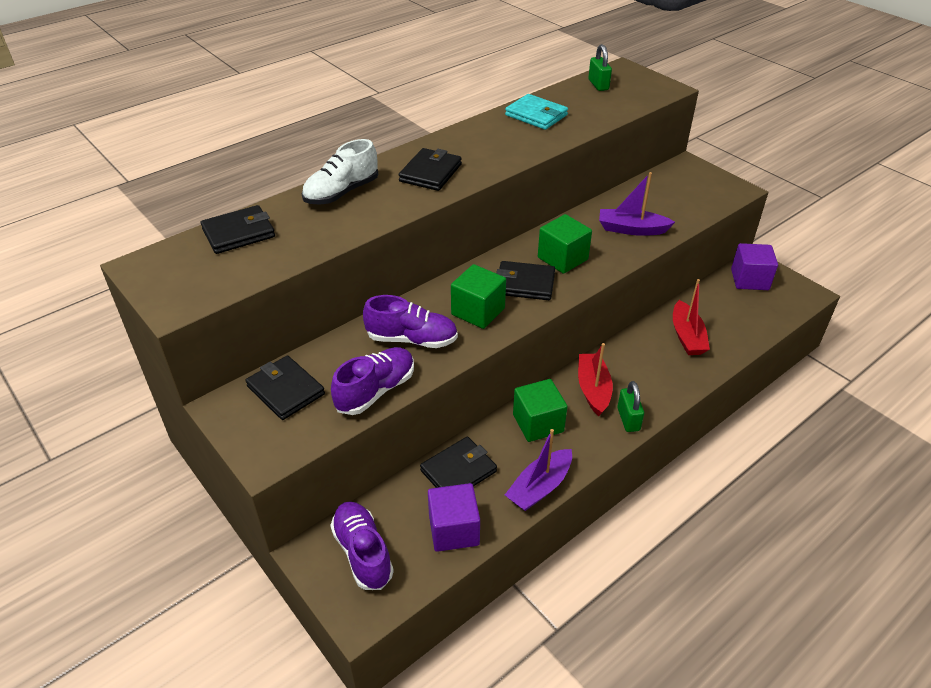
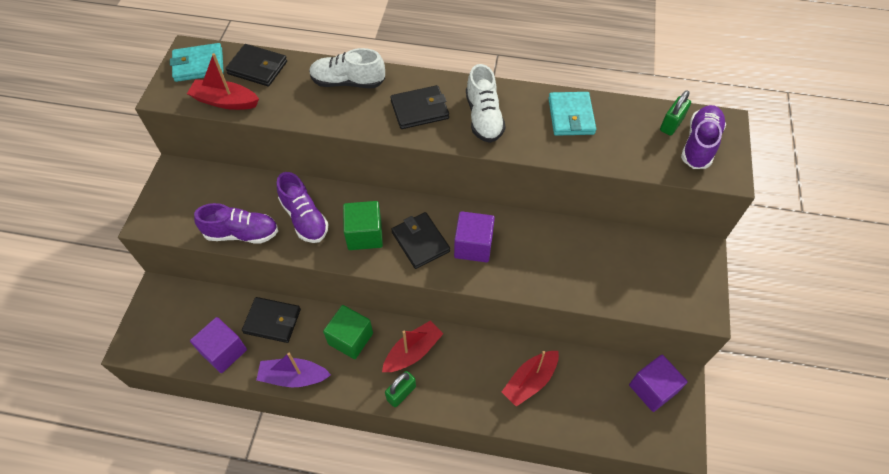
camera: 50 degrees right, 15 degrees up
(171, 267) = (198, 65): none -> turquoise wallet
(251, 271) = (225, 101): none -> red boat
(286, 390) = (207, 190): black wallet -> none
(363, 553) = (174, 316): purple shoe -> purple shoe (699, 144)
(483, 149) = (483, 117): none -> white shoe
(562, 258) = (473, 246): green cube -> purple cube
(631, 229) = (558, 268): purple boat -> none

